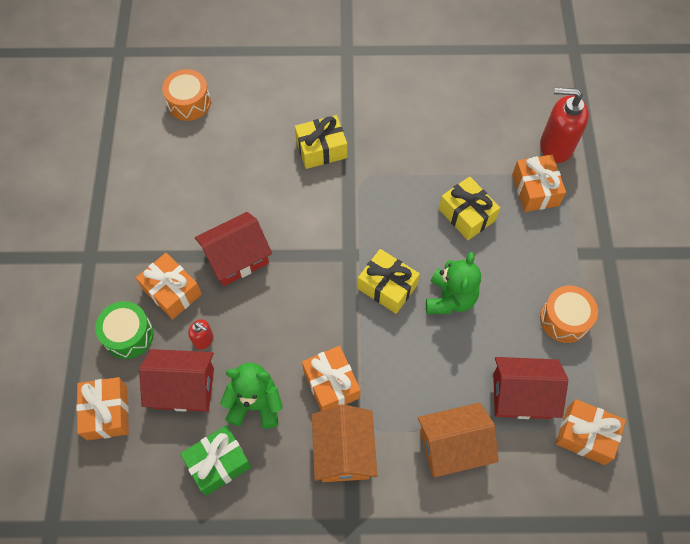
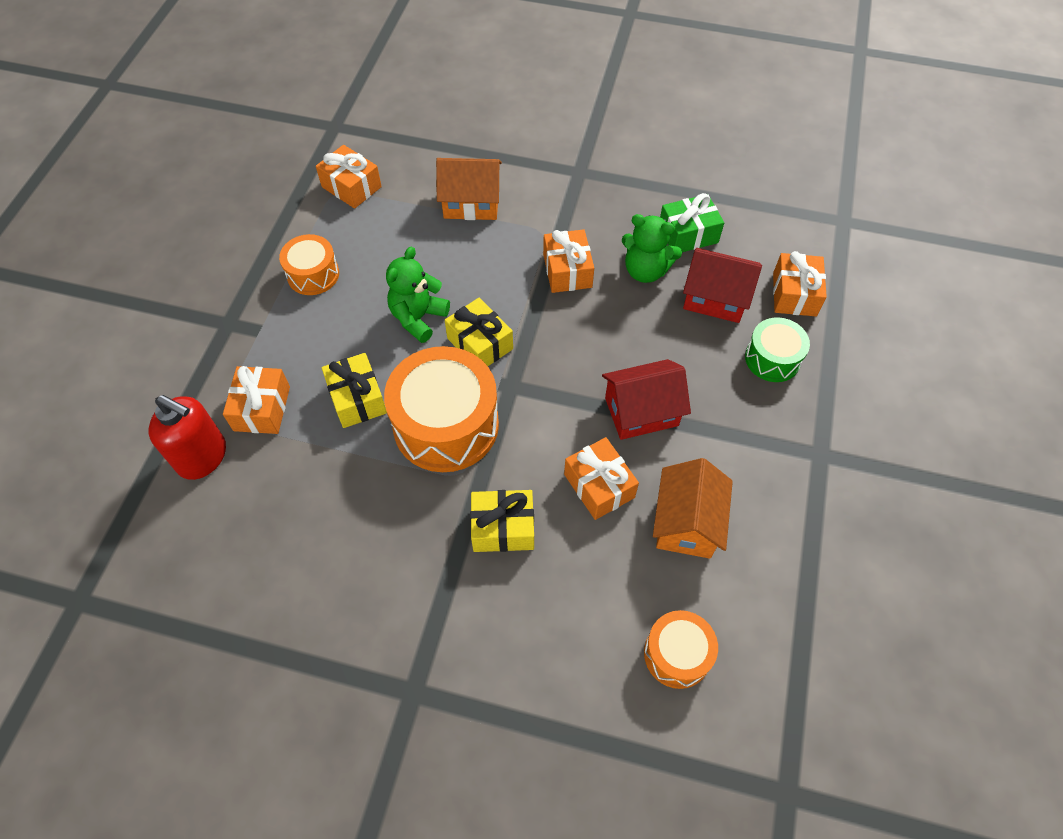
camera: 165 degrees left, 5 degrees down
(172, 291) = (721, 392): orange gift -> orange gift (599, 486)
(203, 340) = (690, 336): red soap dispenser -> none
(344, 451) = (571, 219): orange house -> orange house (687, 523)
(389, 211) = (446, 425): none -> orange drum
(521, 395) = (391, 225): red house -> none

